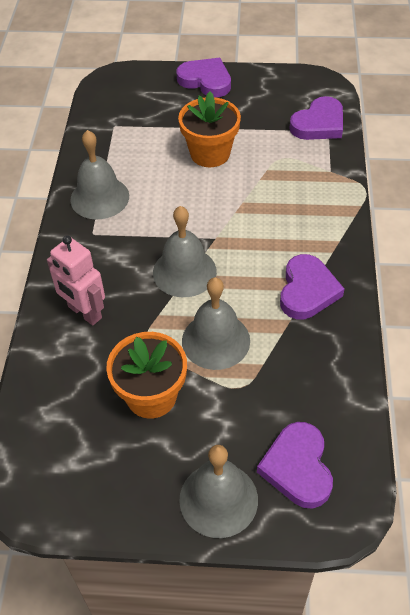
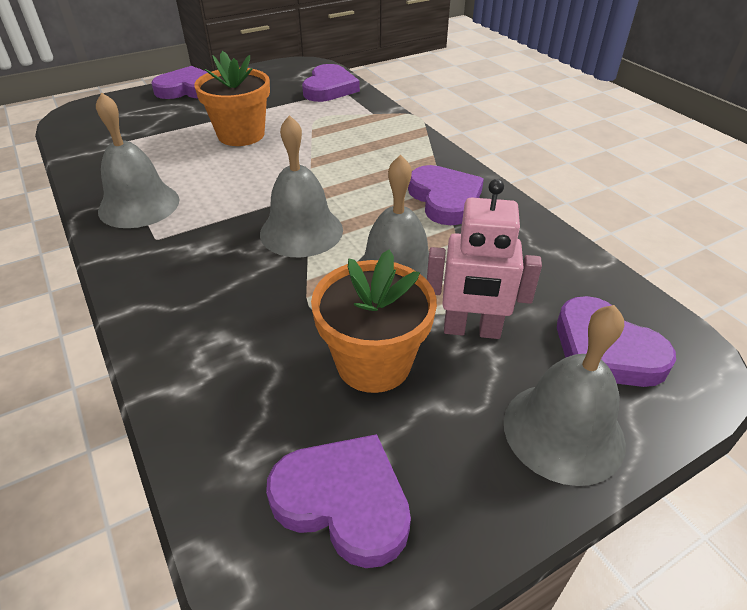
camera: 35 degrees left, 10 degrees down
(75, 465) = (343, 501): none -> purple heart
(84, 312) = (207, 316): pink robot -> pink robot (471, 330)

